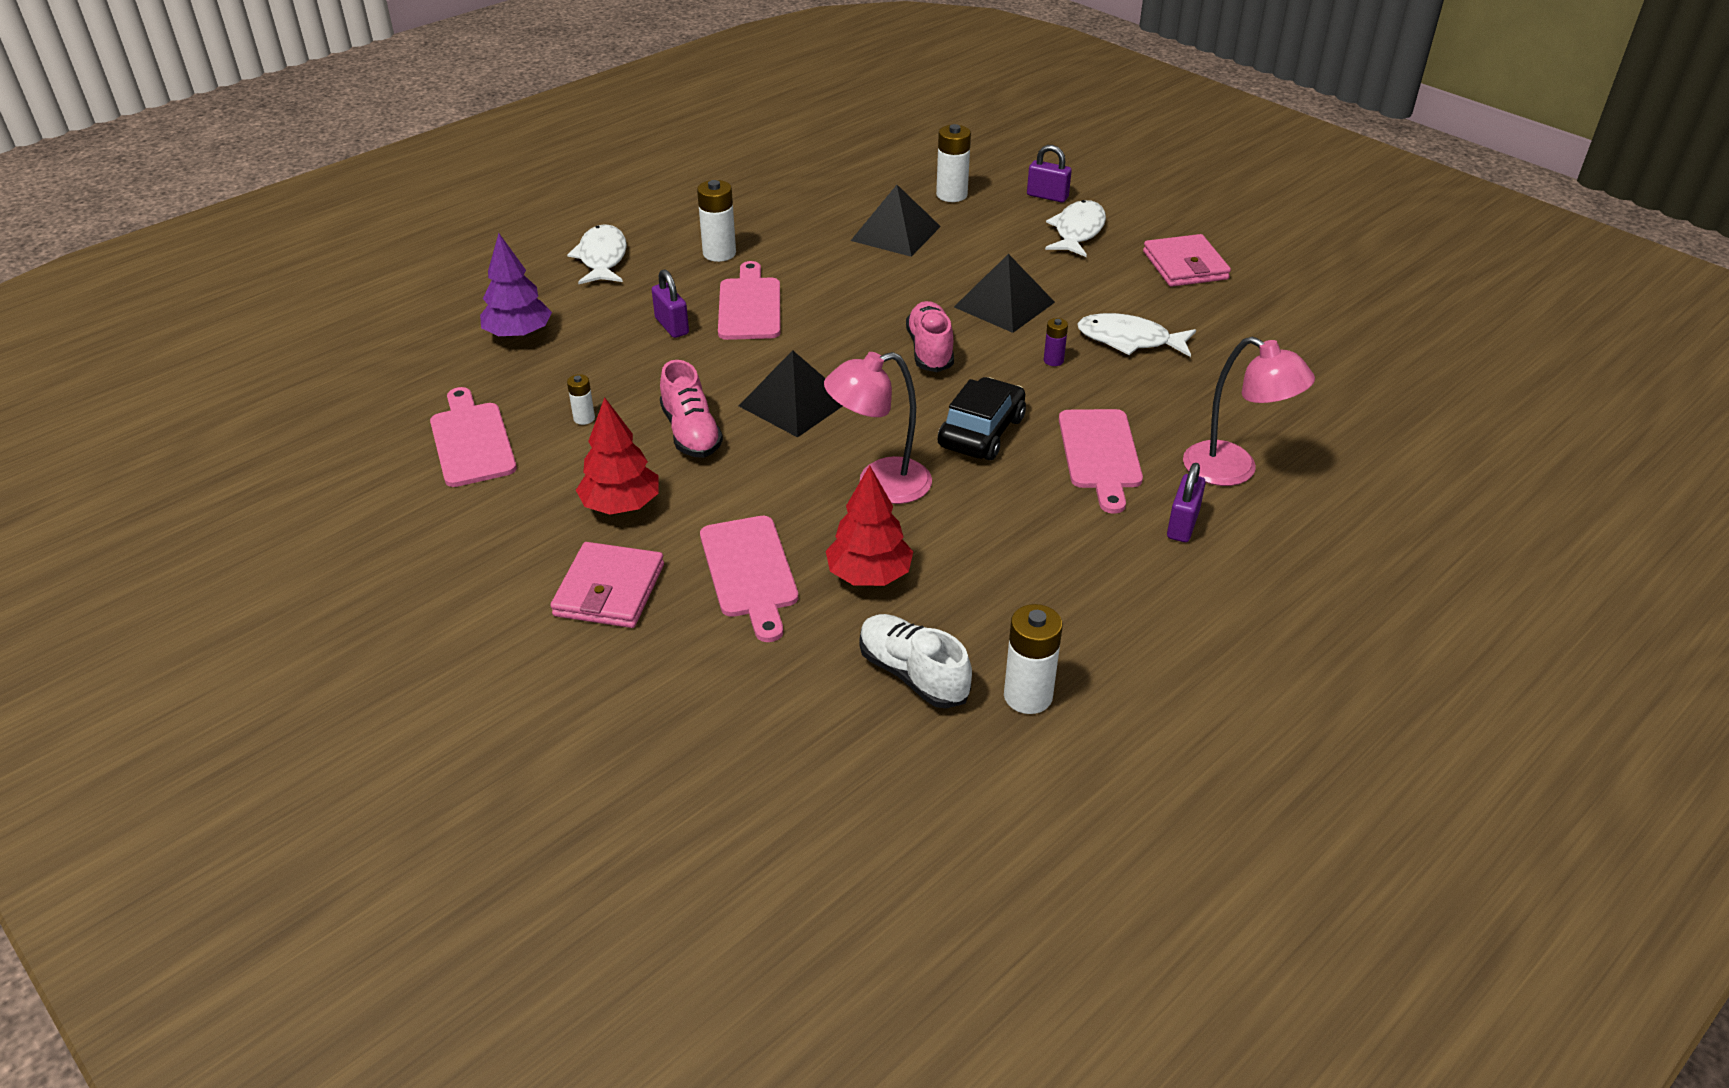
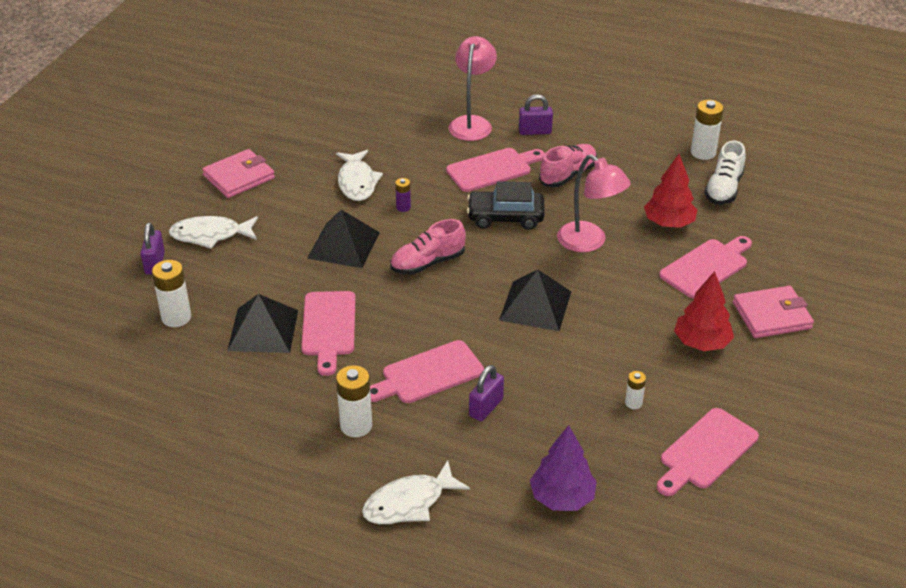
camera: 115 degrees left, 0 degrees up
(691, 433) = (606, 341): pink shoe -> pink shoe (568, 175)
(869, 267) = (329, 327): none -> pink cutting board

